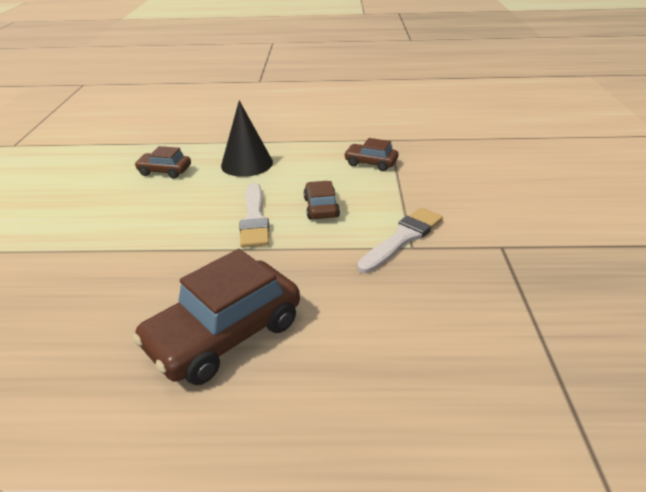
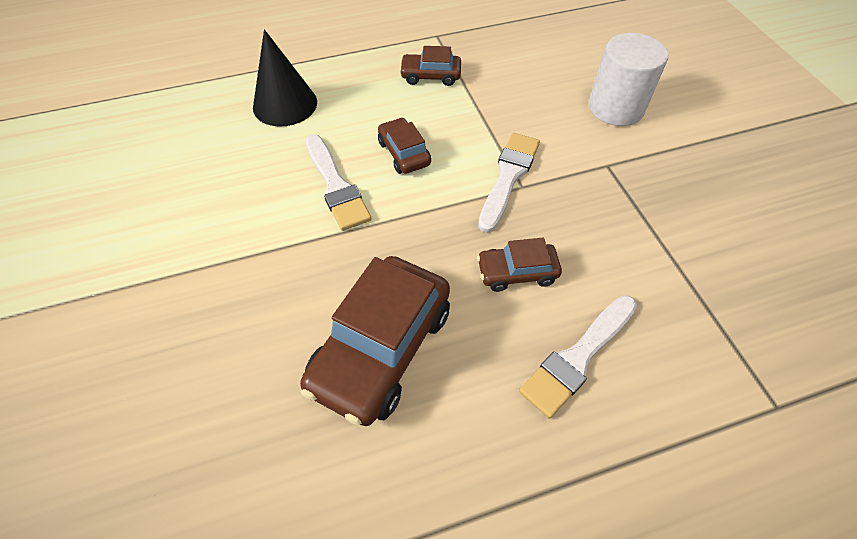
camera: 20 degrees left, 20 degrees up
(165, 171) = (185, 136): brown car -> brown car (517, 272)
(400, 387) = (577, 358): none -> white brush
(529, 207) = (616, 108): none -> white cylinder

